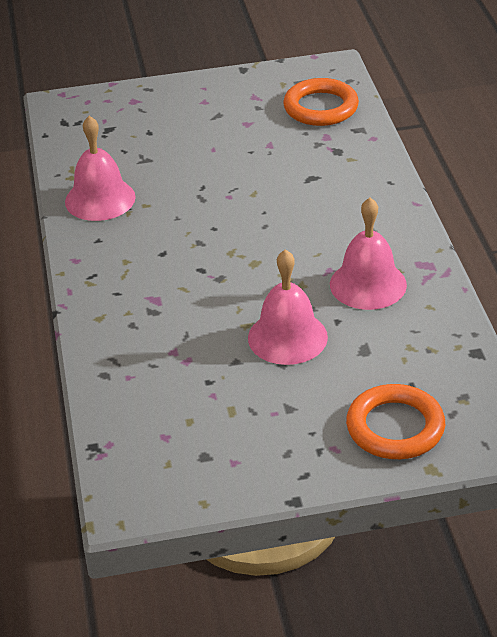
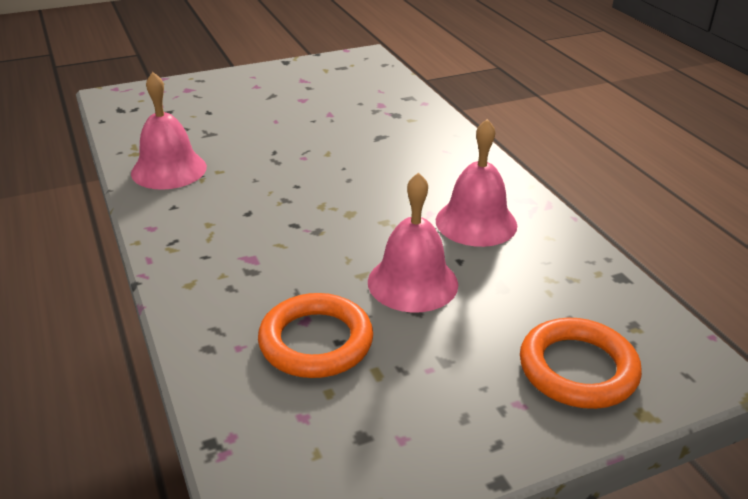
camera: 15 degrees left, 5 degrees down
(321, 107) = (367, 84): orange ring -> orange ring (316, 341)

